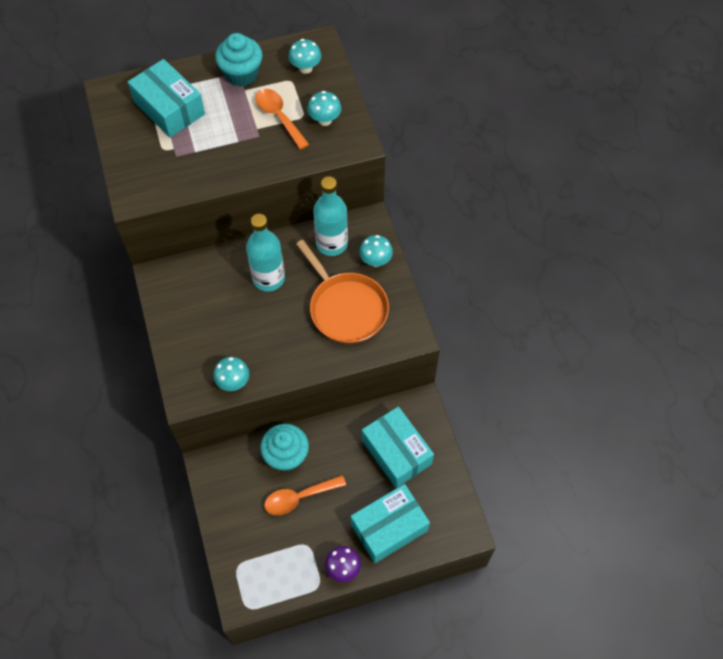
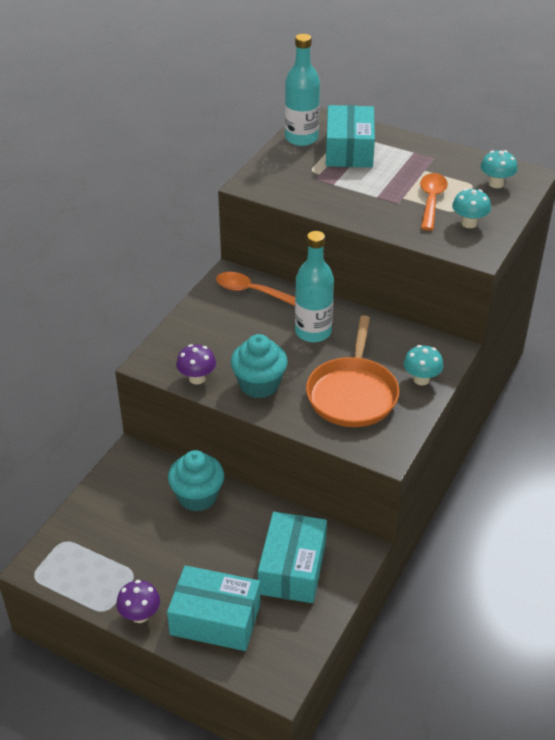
camera: 45 degrees right, 20 degrees down
(233, 382) = (197, 378): turquoise mushroom -> purple mushroom
(241, 74) = (435, 160): turquoise cupcake -> turquoise cupcake (259, 384)
(299, 497) = (170, 534): orange spoon -> orange spoon (250, 291)
(331, 243) = (397, 343): turquoise bottle -> turquoise bottle (301, 138)

